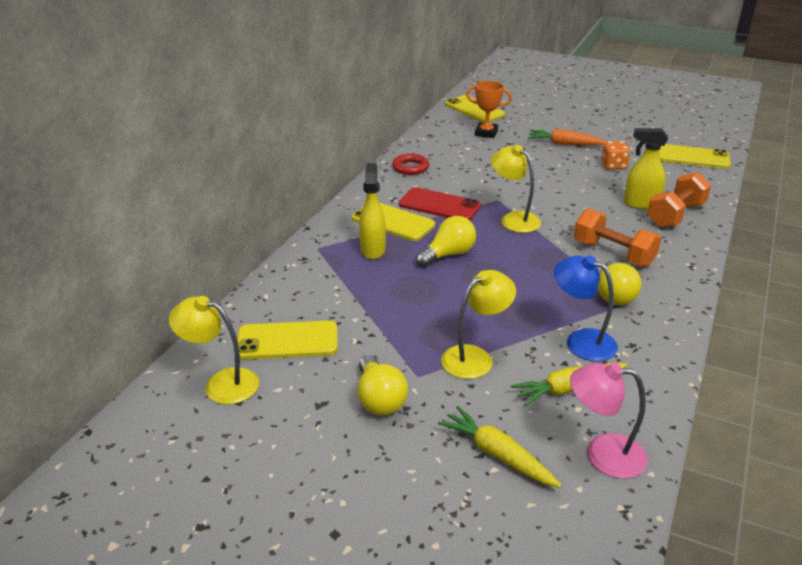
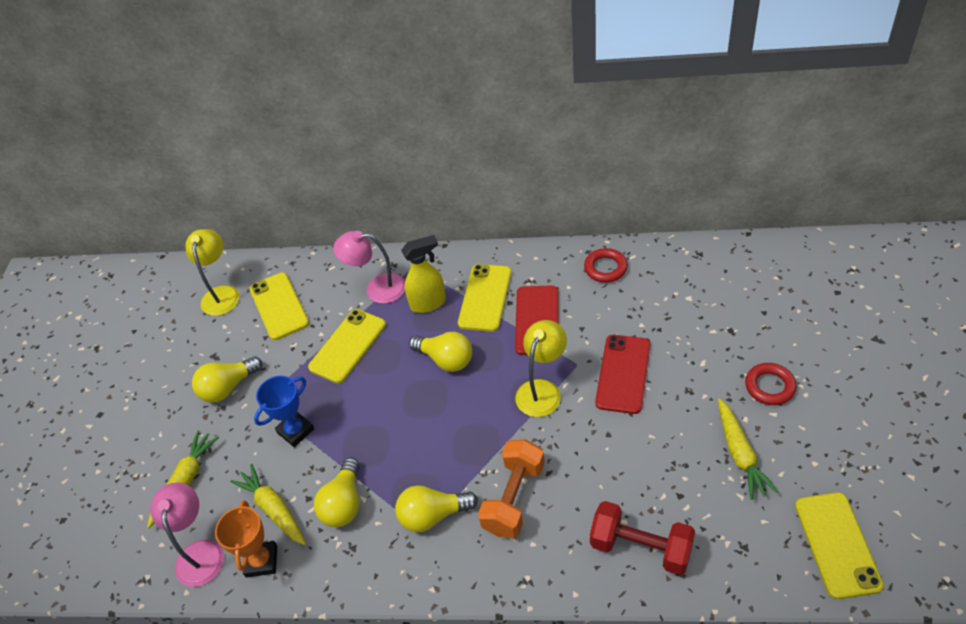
camera: 75 degrees right, 15 degrees up
(325, 273) = (377, 288): none -> pink lamp
(474, 109) = (805, 267): yellow phone -> yellow phone (348, 346)
(475, 357) = (295, 431): yellow lamp -> blue trophy
(486, 133) = (743, 301): orange trophy -> orange trophy (261, 561)
(520, 185) = (623, 374): none -> red phone
(565, 144) = (769, 386): orange carrot -> red ring
(581, 341) = (344, 503): blue lamp -> yellow light bulb
(613, 166) = (740, 454): orange dice -> yellow carrot
(640, 204) = (647, 504): yellow spray bottle -> none
(675, 215) = (641, 547): orange dumbbell -> red dumbbell

